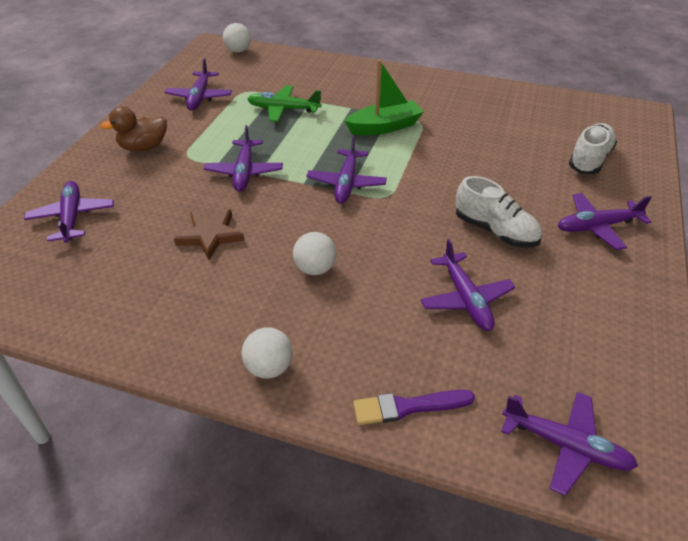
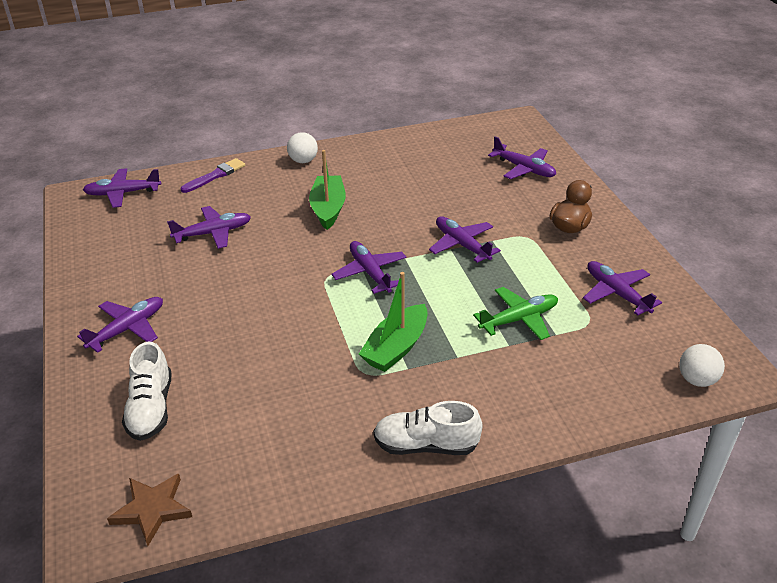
camera: 145 degrees right, 5 degrees down
(210, 235) = (420, 197): brown star -> brown star (152, 509)
(315, 268) = (328, 209): white ball -> green boat
(465, 299) = (213, 233): purple plane -> purple plane turned 120 degrees clockwise
(495, 231) = (216, 287): white shoe -> white shoe (426, 445)

